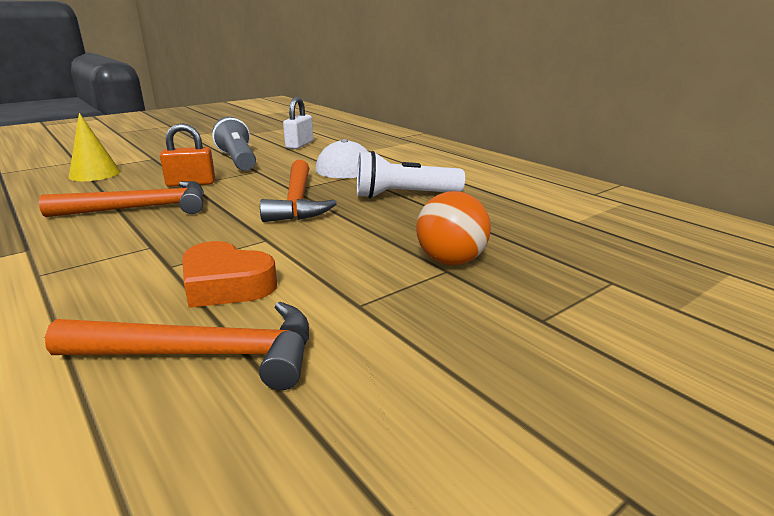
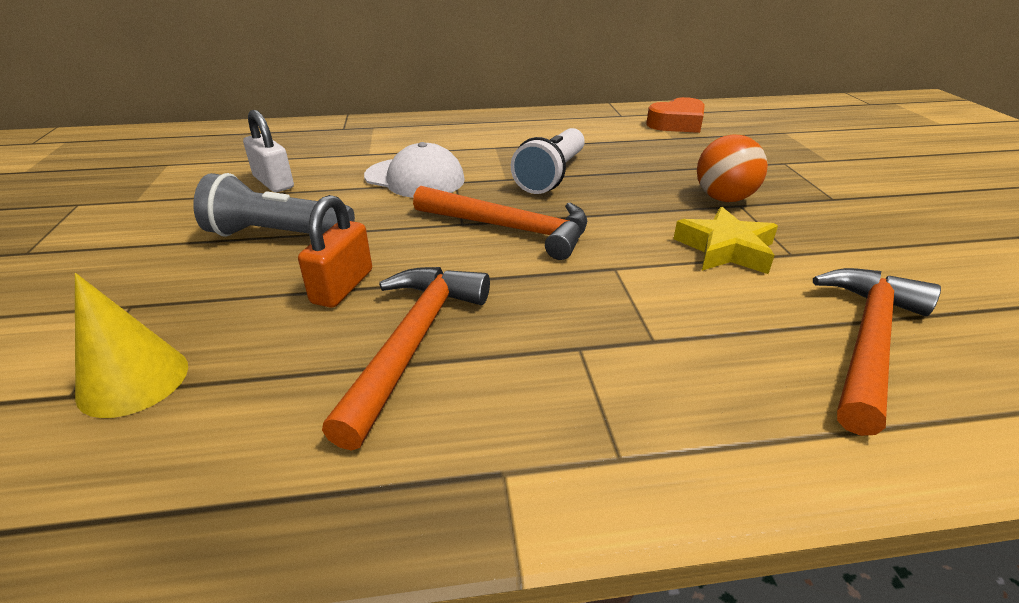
camera: 60 degrees left, 10 degrees up
(226, 285) = (724, 310): orange heart -> orange heart (677, 123)
(336, 273) = (725, 249): none -> yellow star

